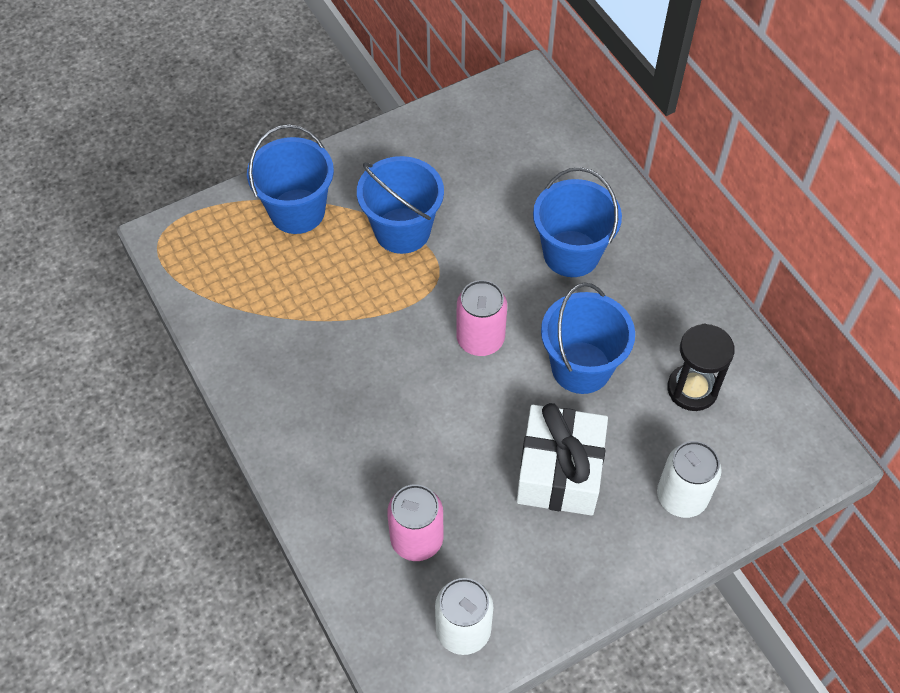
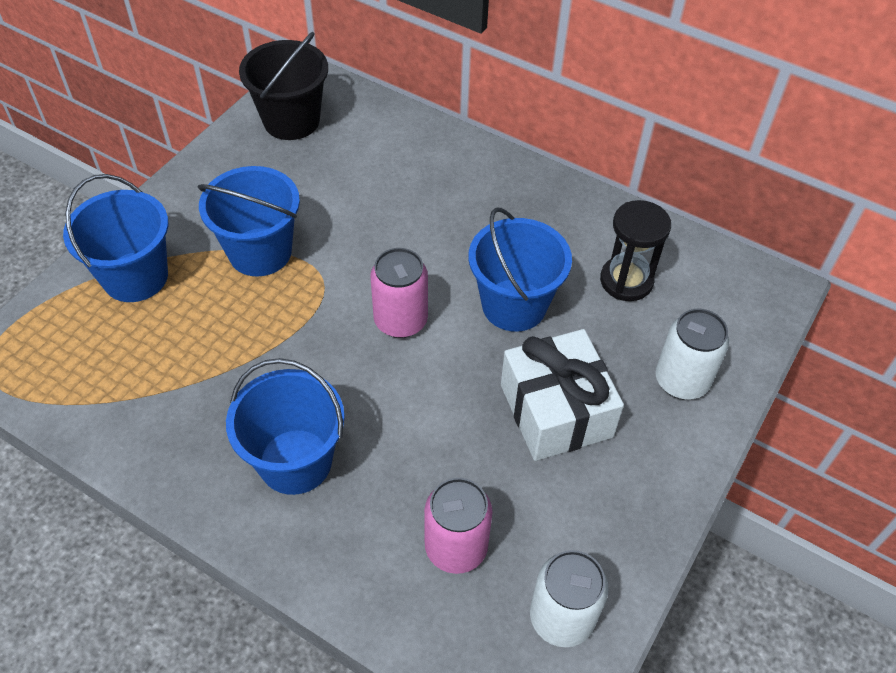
camera: 30 degrees left, 5 degrees down
(492, 119) = (291, 120): none -> black bucket
(571, 254) = (440, 208): blue bucket -> blue bucket (295, 461)

